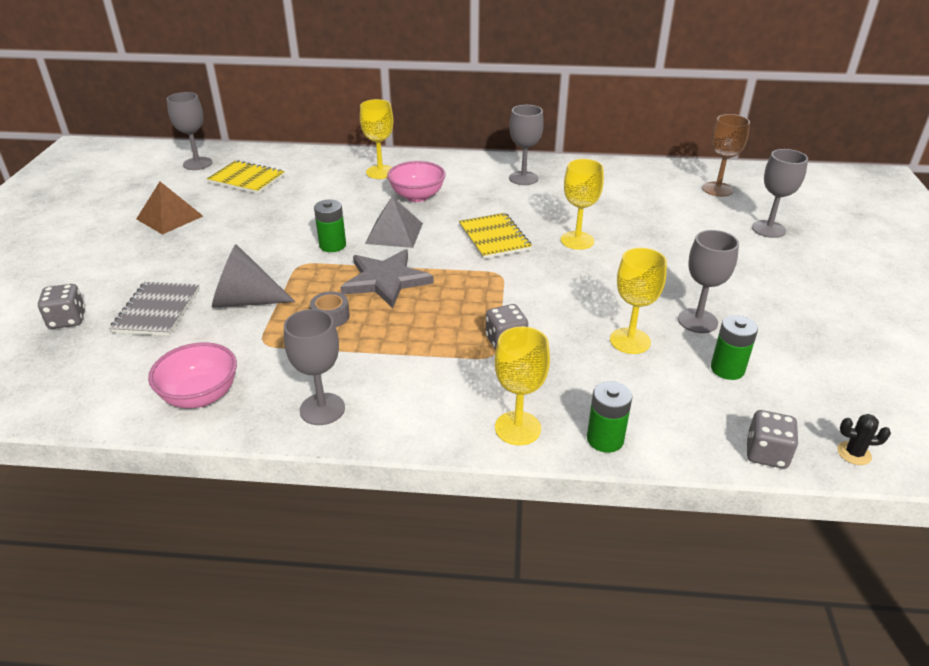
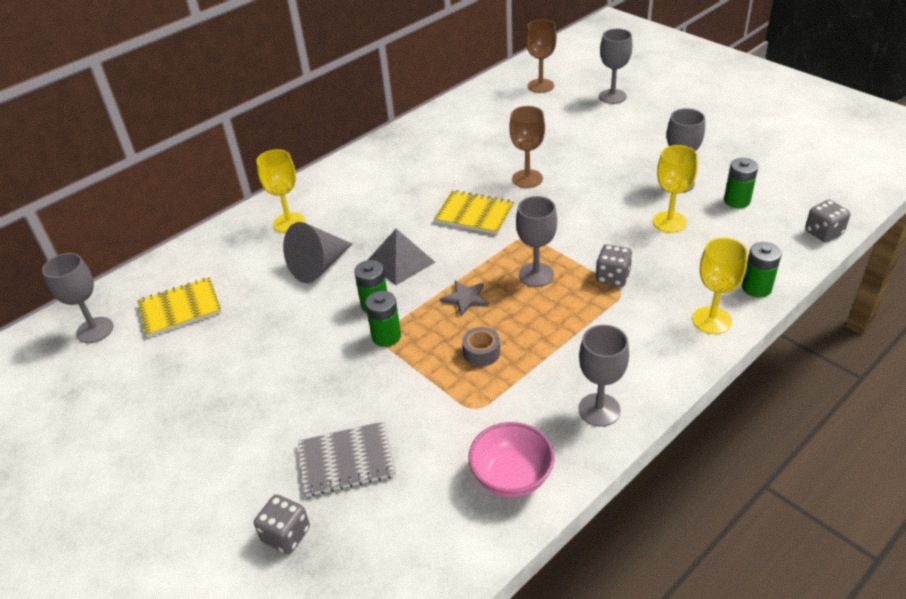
camera: 45 degrees left, 5 degrees up
(157, 311) = (347, 460): grey notebook -> grey notebook turned 60 degrees counterclockwise
(169, 217) = (181, 391): brown pyramid -> none
(245, 301) = (399, 395): grey cone -> grey cone (318, 266)
(303, 266) = (386, 336): none -> green battery
(386, 280) = (465, 299): grey star -> grey star, size x0.54
(417, 196) = (359, 222): pink bowl -> none
(523, 178) = (408, 156): grey goblet -> grey goblet (536, 275)
(577, 240) = (527, 179): yellow goblet -> brown goblet
(854, 453) = (849, 202): black cactus -> none

